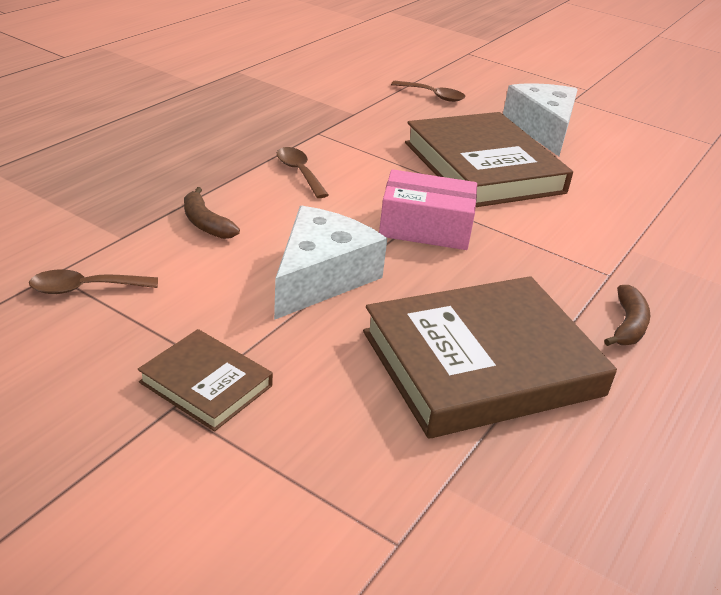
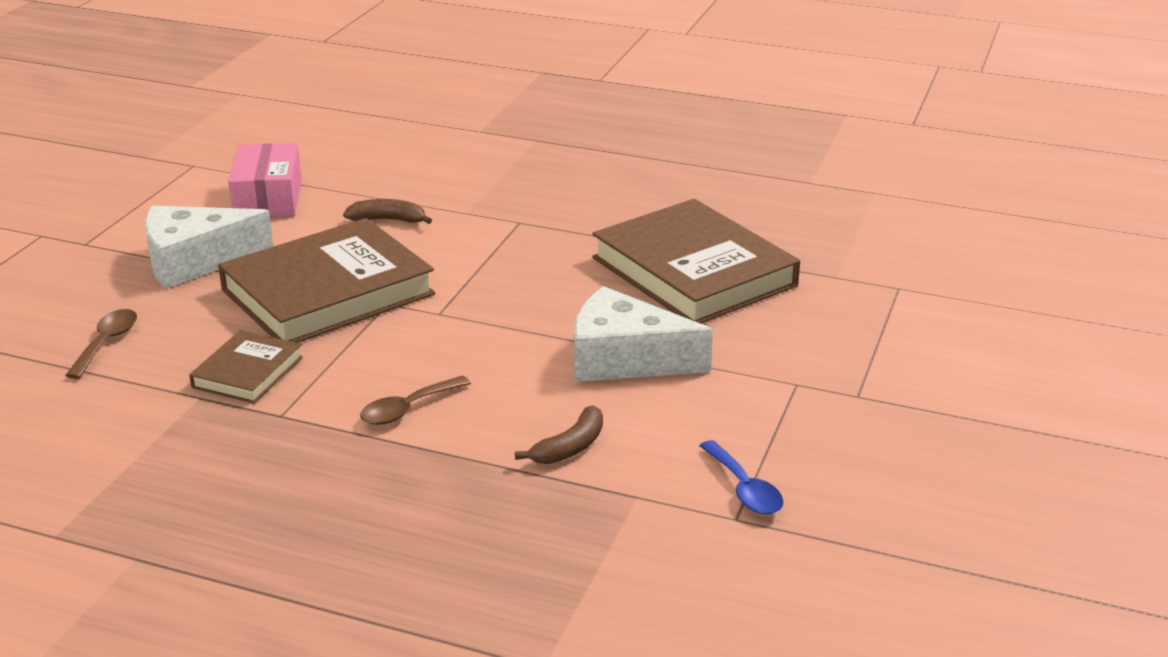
camera: 100 degrees left, 5 degrees down
(85, 288) = (744, 489): brown spoon -> blue spoon
(206, 384) = (819, 386): brown book -> brown book (247, 372)
(425, 227) = (491, 314): pink box -> pink box (268, 198)
(627, 325) = (594, 215): brown banana -> brown banana (388, 220)

